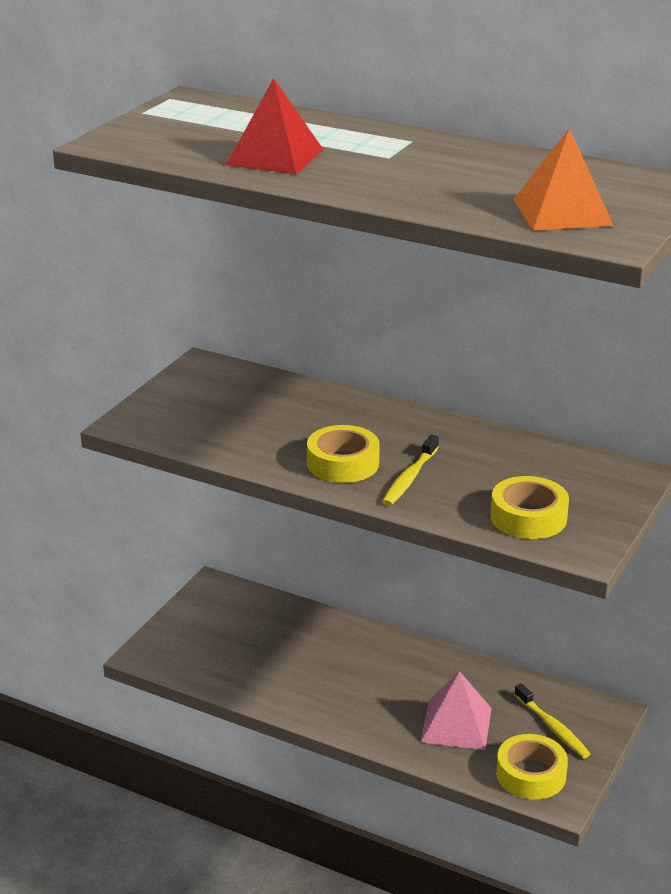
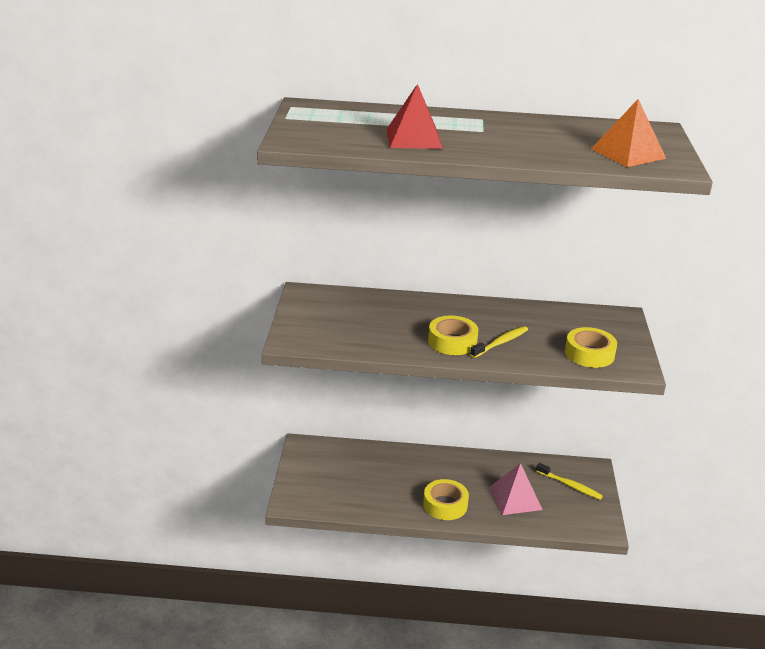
camera: 25 degrees left, 0 degrees up
(410, 478) = (500, 343): yellow toothbrush -> yellow toothbrush turned 135 degrees counterclockwise
(531, 774) = (578, 518): yellow tape -> yellow tape (445, 505)

